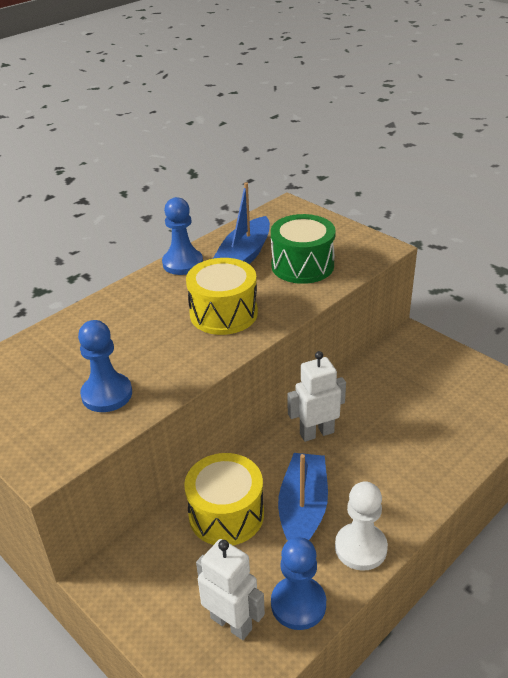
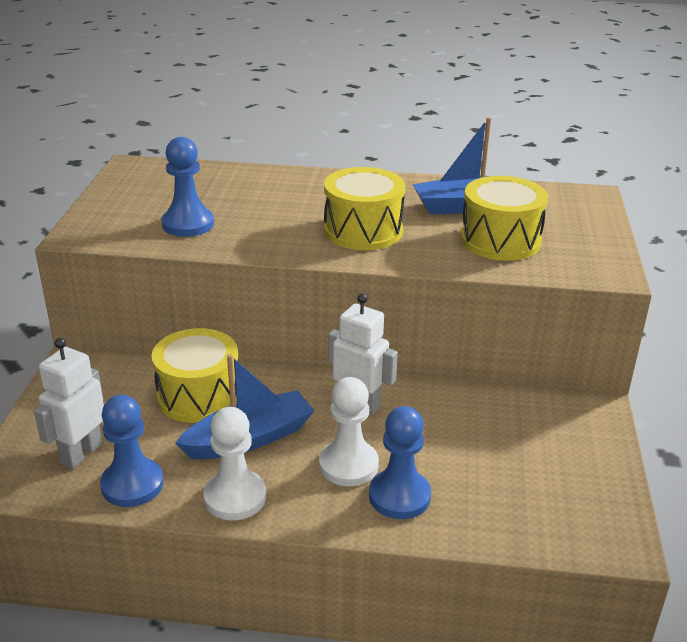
camera: 50 degrees right, 5 degrees down
(182, 263) = (408, 184): blue pawn -> blue pawn (399, 496)
(231, 623) = (81, 453): white robot -> white robot turned 150 degrees counterclockwise
(302, 265) = (500, 240): green drum -> yellow drum
(374, 471) = (348, 465): none -> white pawn

